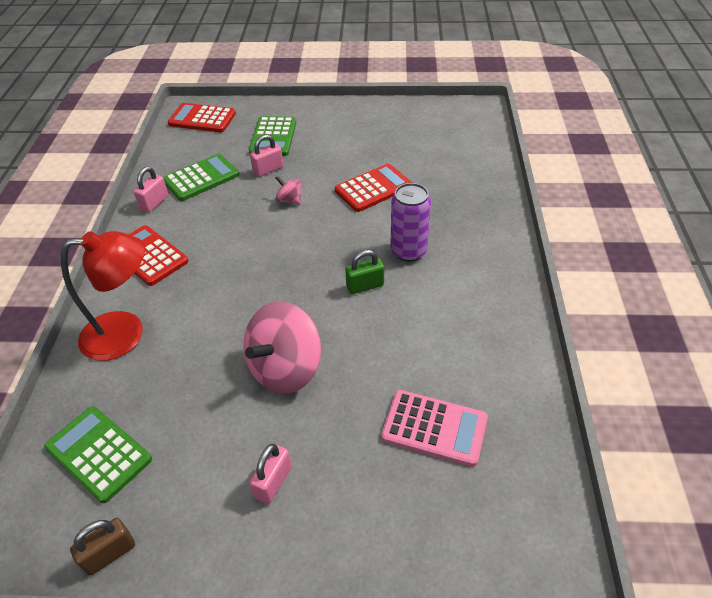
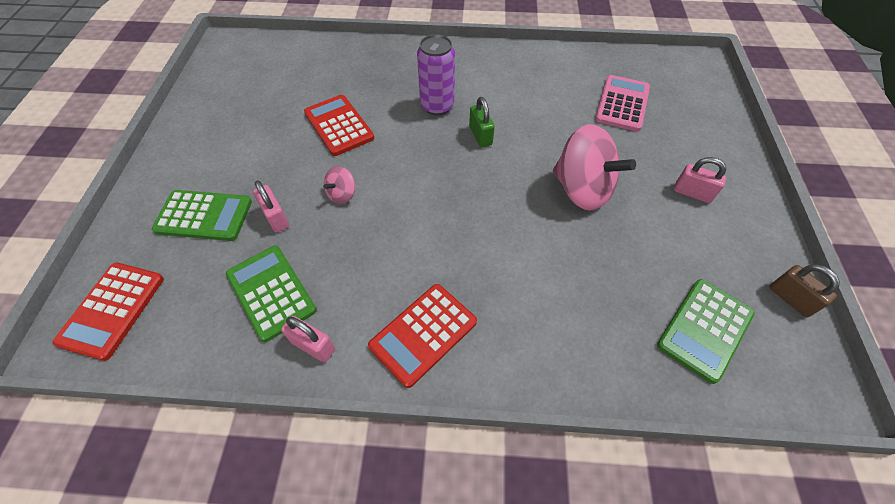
camera: 90 degrees left, 10 degrees up
(126, 334) = (553, 335): red lamp -> none

